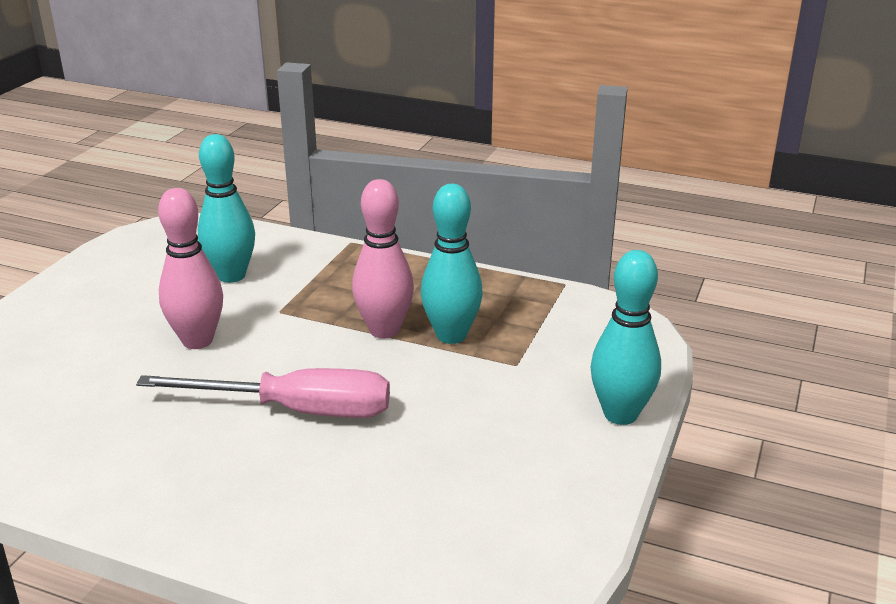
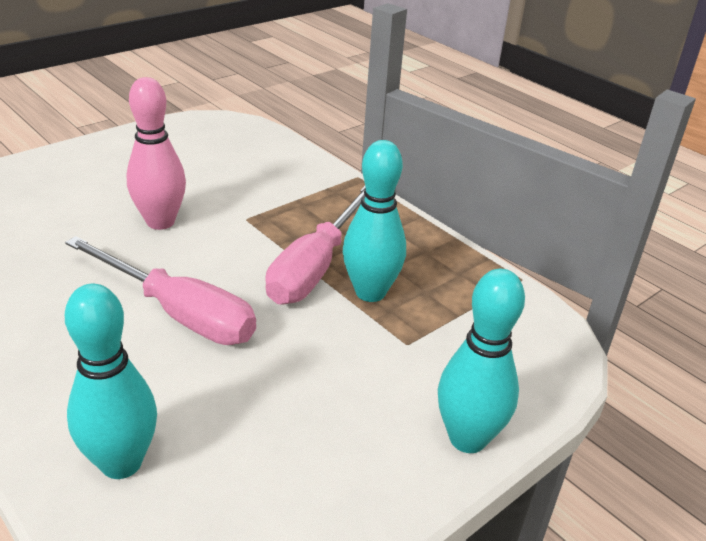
camera: 25 degrees right, 5 degrees up
(231, 276) = (236, 175): turquoise bowling pin -> turquoise bowling pin (121, 463)
(384, 330) = (316, 266): pink bowling pin -> pink screwdriver

